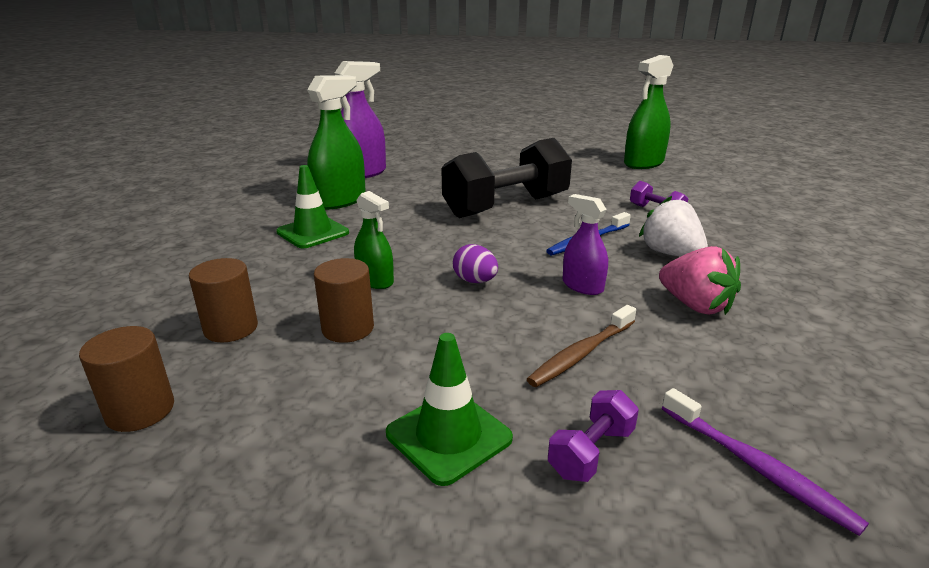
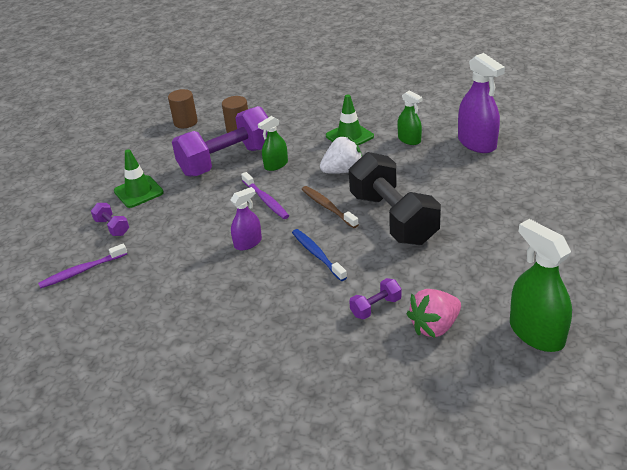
camera: 100 degrees right, 10 degrees up
(340, 200) = (409, 140): green spray bottle -> green spray bottle, size x0.58
(348, 328) = (227, 161): brown cylinder -> purple dumbbell
(475, 281) = (266, 200): purple egg -> purple toothbrush
(581, 353) = (178, 233): brown toothbrush -> brown toothbrush (327, 207)
(670, 254) = (285, 295): white strawberry -> white strawberry (342, 171)
(695, 305) = (209, 288): pink strawberry -> pink strawberry (434, 326)

